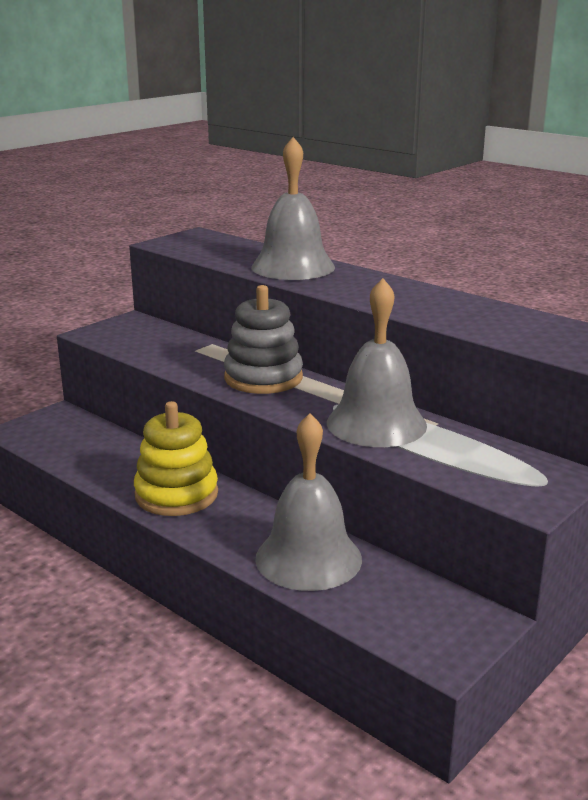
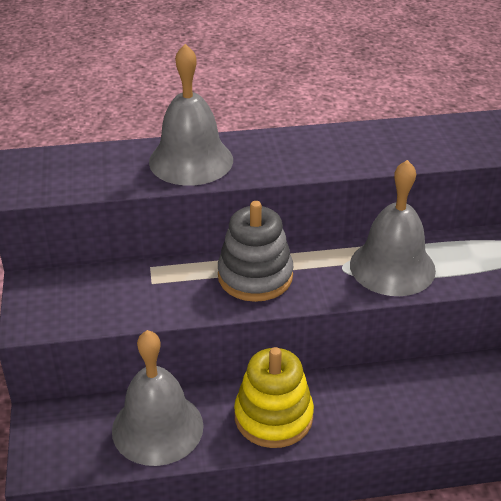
camera: 50 degrees left, 15 degrees up
(308, 558) = (428, 395): grey bell -> grey bell (157, 428)

